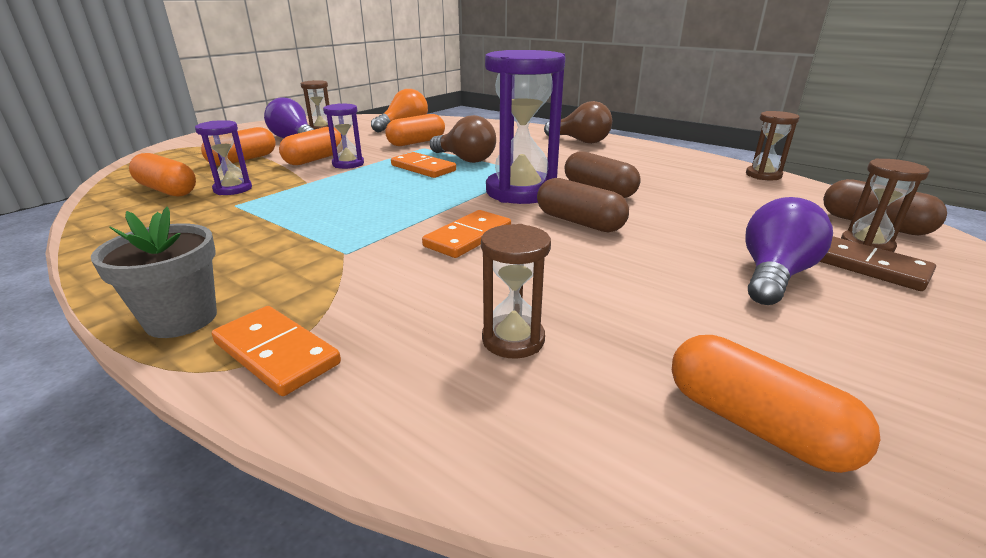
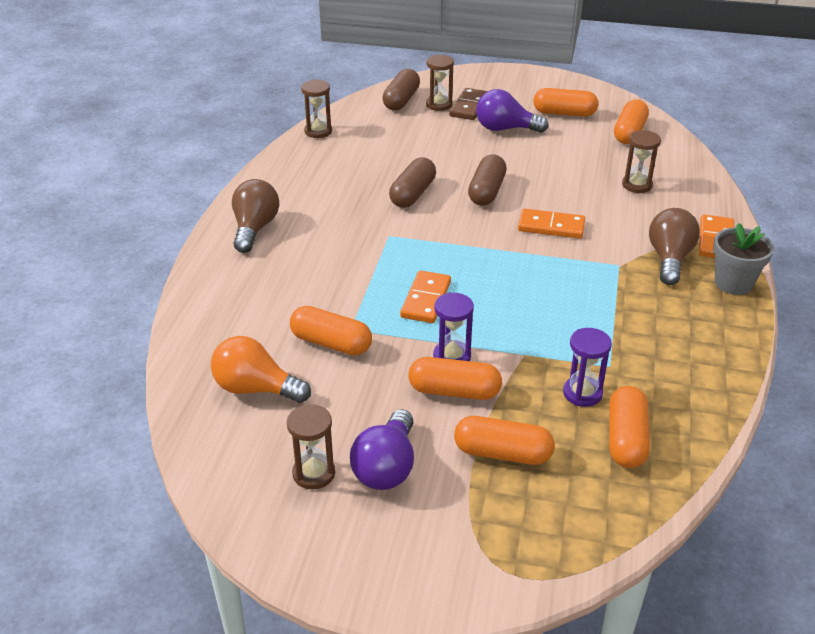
camera: 115 degrees left, 10 degrees up
(465, 159) = (377, 283): brown light bulb -> brown light bulb (669, 259)
(521, 192) = (446, 227): purple hourglass -> none
(862, 358) = (564, 113): none -> orange capsule

